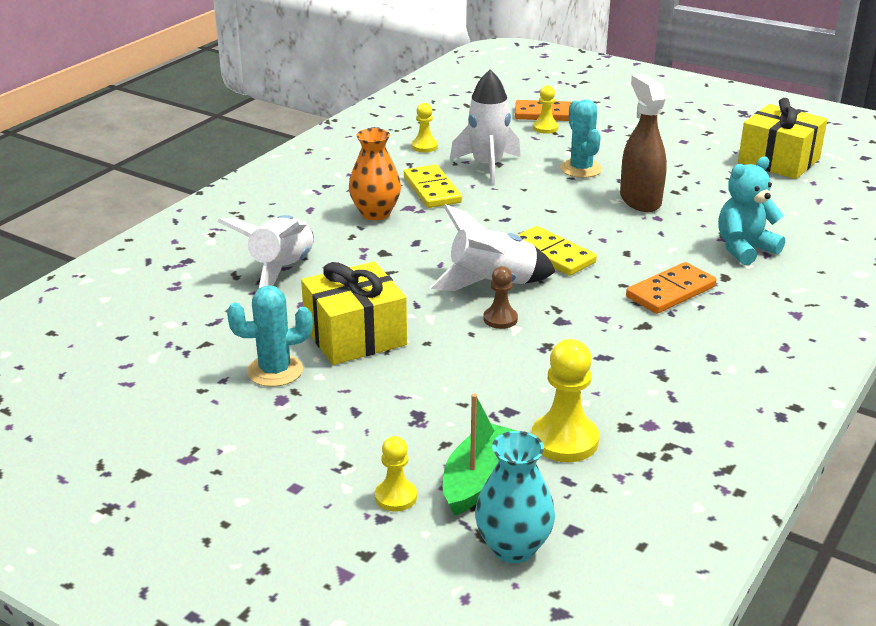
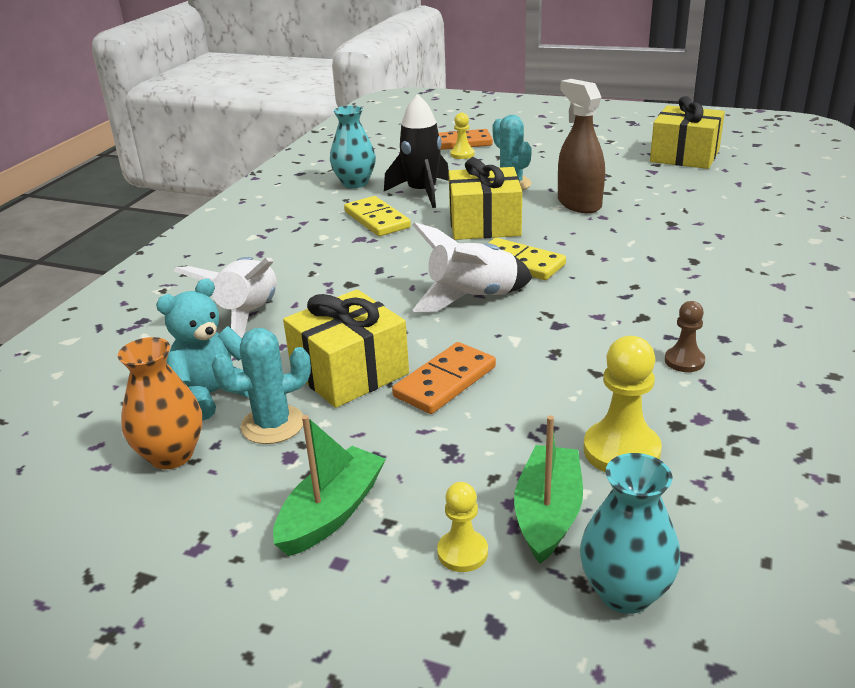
camera: 10 degrees left, 0 degrees up
(301, 449) = (331, 513): none -> green boat
(375, 213) = (328, 248): orange vase -> orange vase (171, 455)
(424, 146) = (355, 183): yellow pawn -> turquoise vase
(487, 166) = (422, 192): white rocket -> black rocket
(500, 319) = (496, 332): brown pawn -> brown pawn (684, 361)
(535, 209) = (484, 224): none -> yellow gift
(670, 292) = (650, 281): orange domino -> orange domino (445, 381)
(744, 249) = (697, 233): turquoise teddy bear -> turquoise teddy bear (212, 394)

